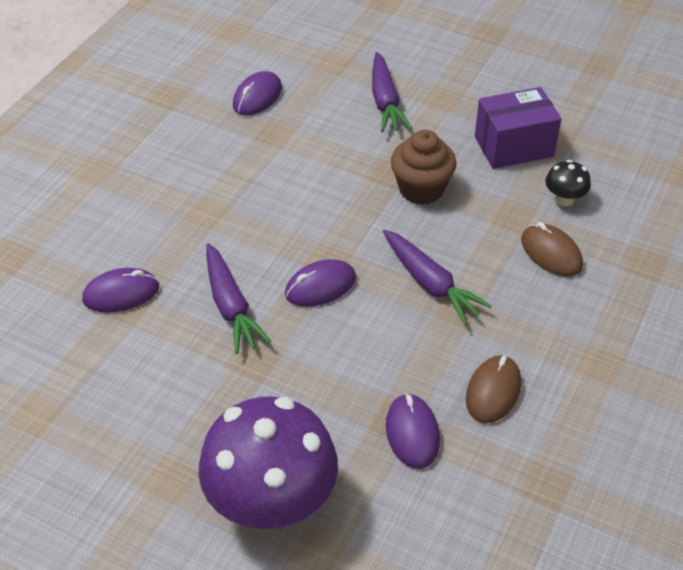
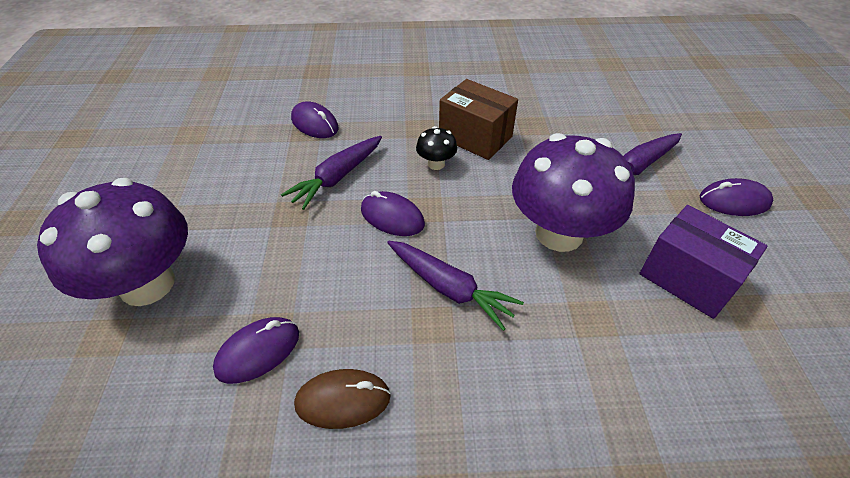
camera: 60 degrees right, 0 degrees up
(257, 97) = (559, 102): purple mouse -> purple mouse (734, 201)
(257, 180) = (475, 137): none -> brown box
(421, 189) = (559, 233): brown cupcake -> purple mushroom
(430, 283) = (449, 288): purple carrot -> purple carrot turned 75 degrees counterclockwise
(551, 253) = (572, 375): brown mouse -> none
(564, 199) = (662, 355): black mushroom -> black mushroom (436, 164)

